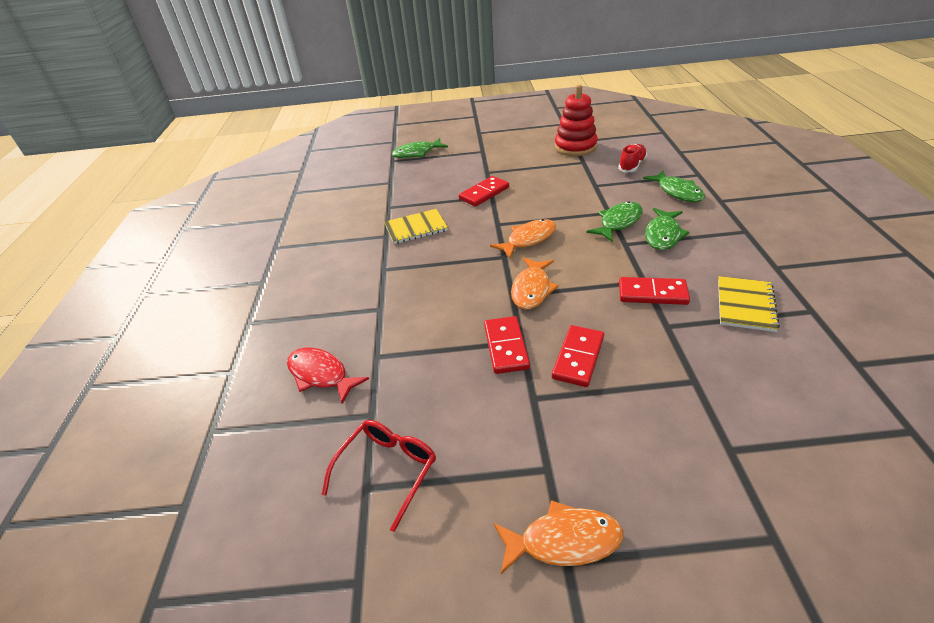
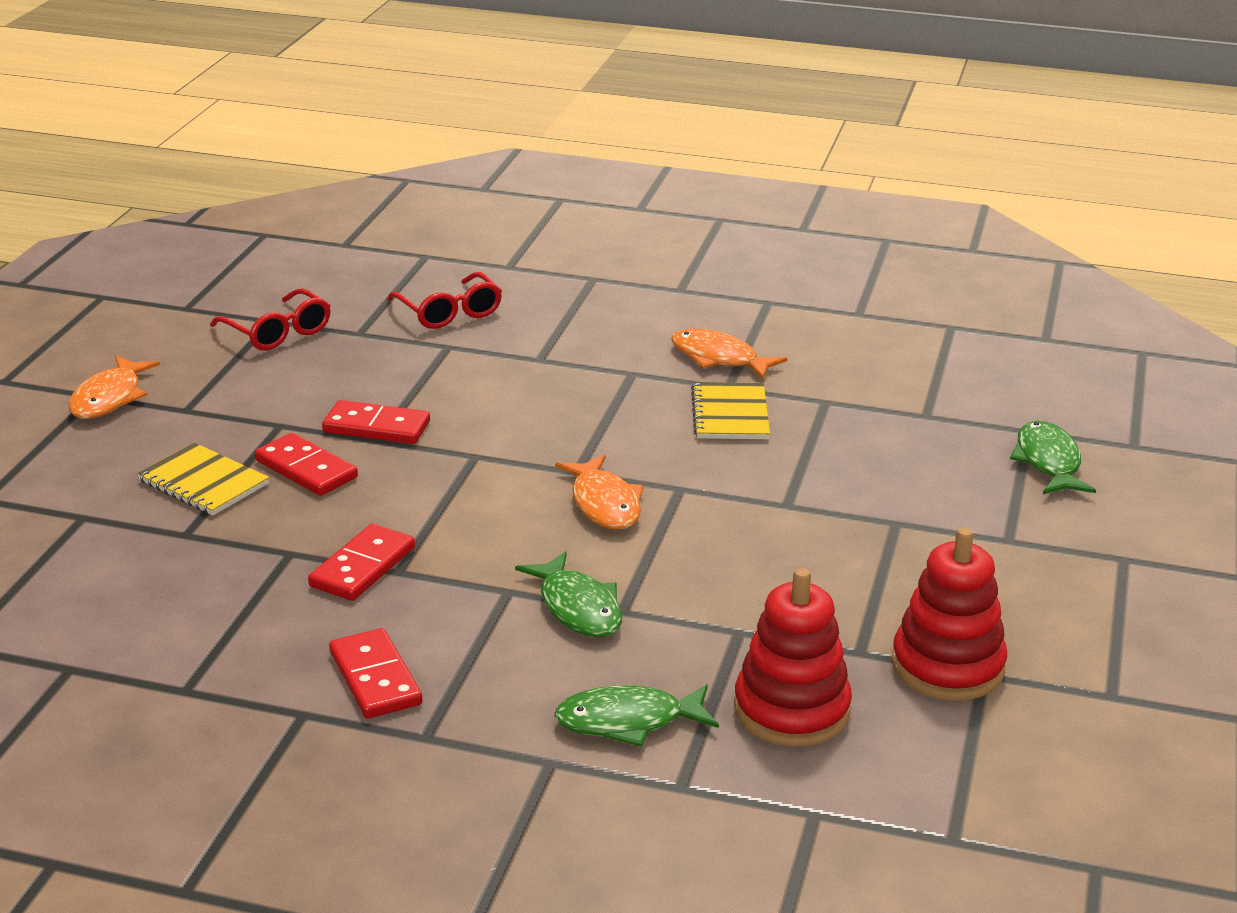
camera: 105 degrees right, 10 degrees down
(321, 375) = (449, 312): red fish -> red glasses
(484, 193) = (803, 499): red domino -> red domino (375, 678)
(532, 289) = (471, 473): orange fish -> orange fish (719, 358)
(632, 166) = (791, 710): red shoe -> red stacking toy
(663, 235) = (497, 639): green fish -> none
(745, 305) = (257, 636): yellow notebook -> yellow notebook (203, 482)

